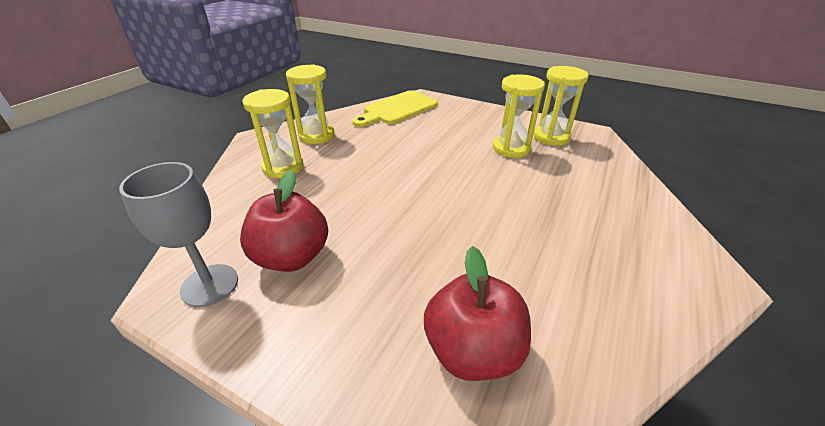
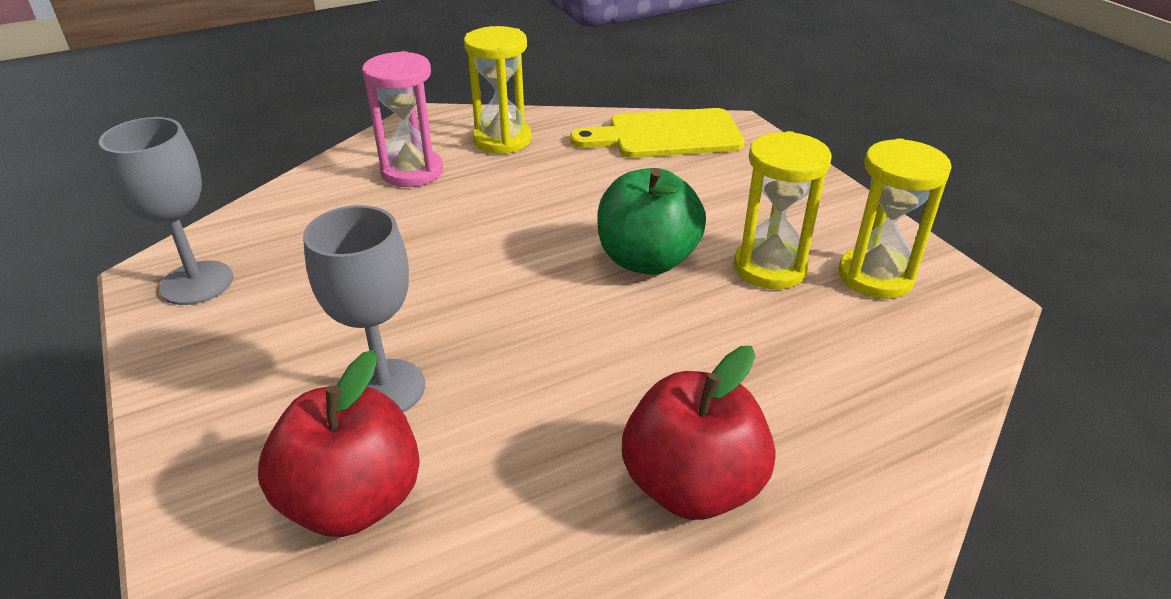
camera: 35 degrees right, 0 degrees up
(283, 167) = (412, 172): yellow hourglass -> pink hourglass
(292, 257) = (299, 291): red apple -> red apple (692, 485)
(412, 283) = (384, 388): none -> grey goblet
(459, 164) = (647, 260): none -> green apple

